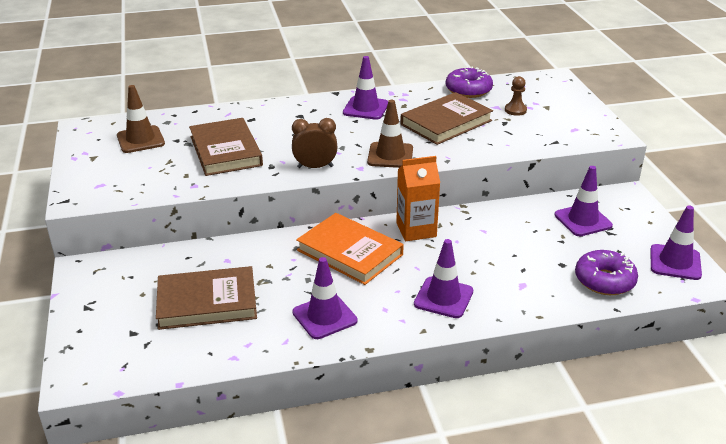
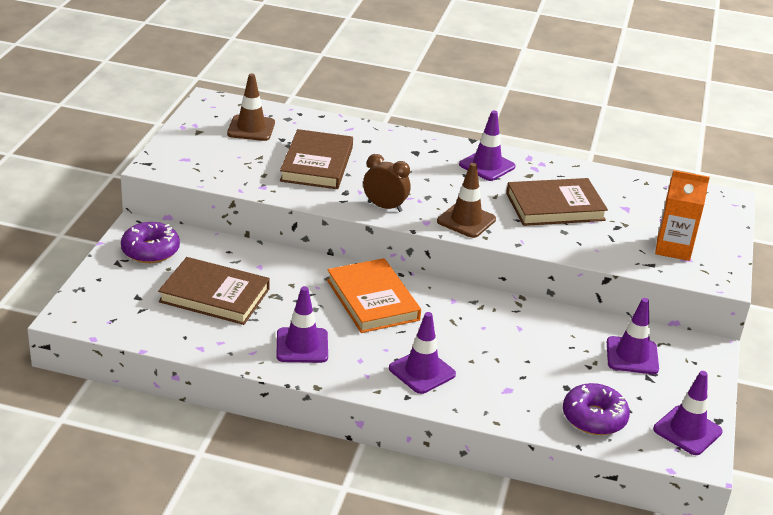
camera: 25 degrees right, 0 degrees up
(416, 230) = (453, 303): orange carton -> orange carton (673, 248)
(468, 90) = (614, 181): purple donut -> purple donut (150, 251)
(515, 110) = (643, 218): brown pawn -> none

